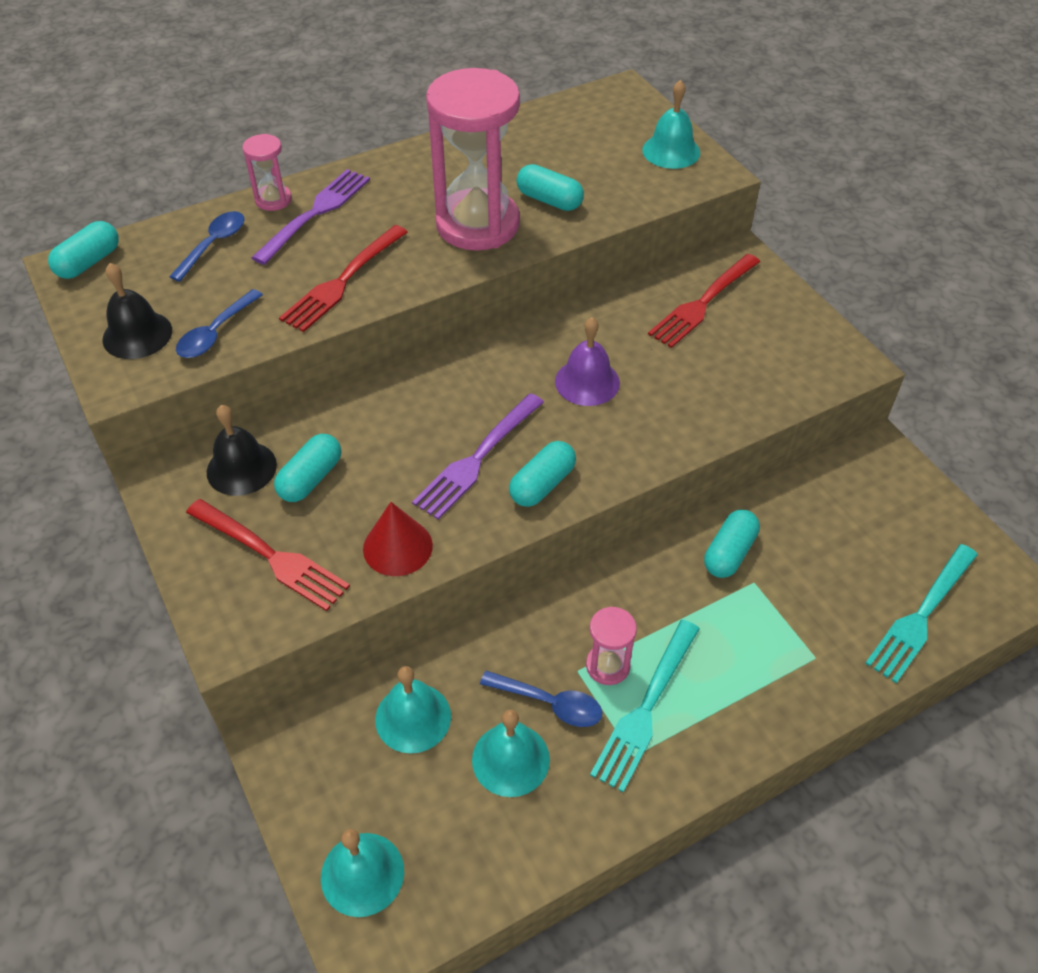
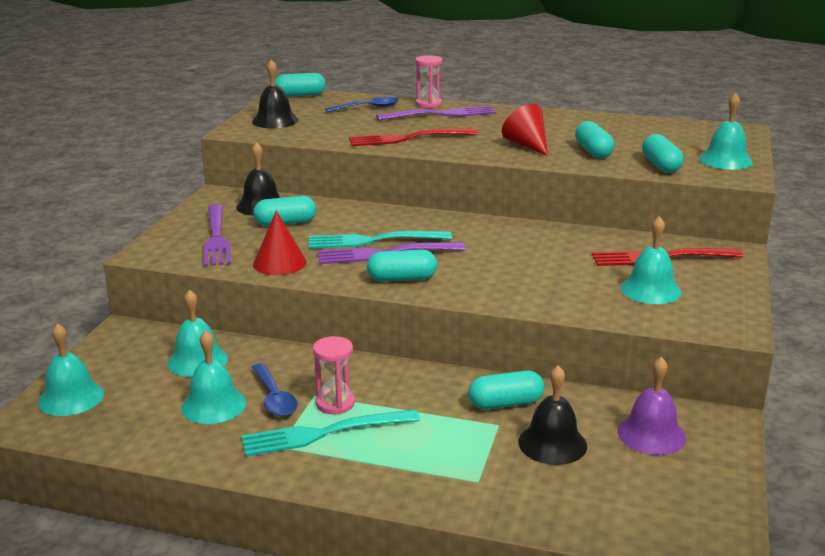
camera: 45 degrees right, 25 degrees down
(215, 333) = (310, 132): blue spoon -> none
(271, 556) = (216, 238): red fork -> purple fork
(477, 224) = (527, 145): pink hourglass -> red cone
(587, 382) = (510, 255): purple bell -> purple bell (651, 434)
(633, 191) = (661, 165): none -> turquoise capsule
(747, 354) = (650, 290): none -> turquoise bell
(812, 571) = (552, 443): none -> black bell
(921, 615) = (602, 512): turquoise fork -> turquoise fork (373, 240)

